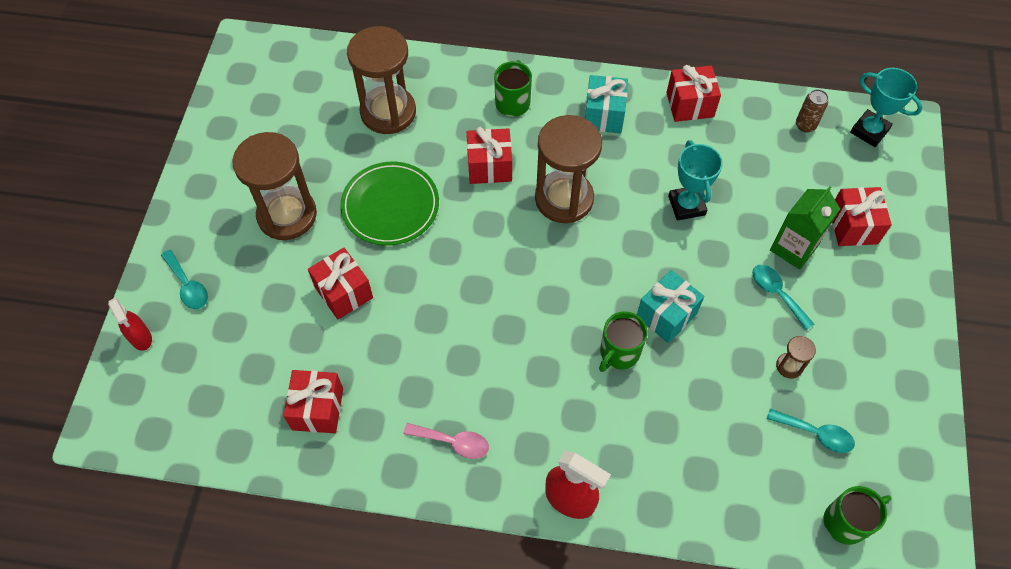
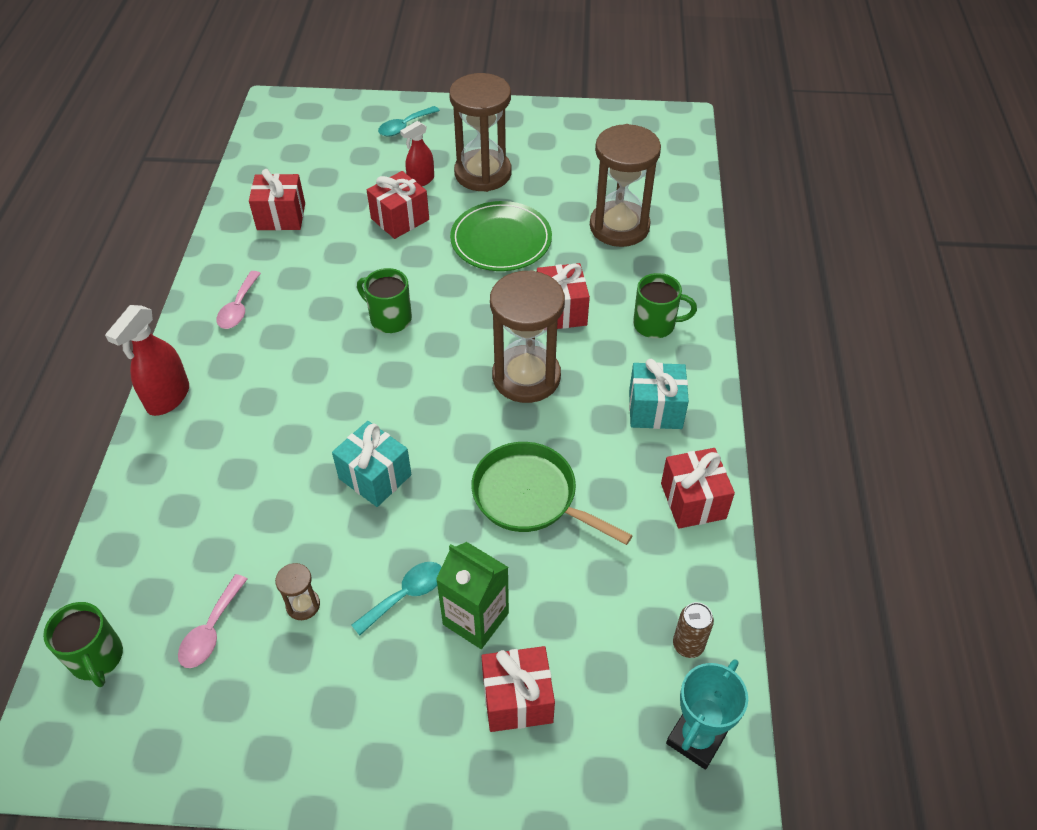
camera: 85 degrees right, 10 degrees down
(141, 338) = (354, 110): red spray bottle -> red spray bottle (421, 180)
(619, 353) = (328, 433): green mug -> green mug (389, 318)
(686, 205) = (530, 497): turquoise trophy -> green pan
(815, 434) = (211, 630): turquoise spoon -> pink spoon

